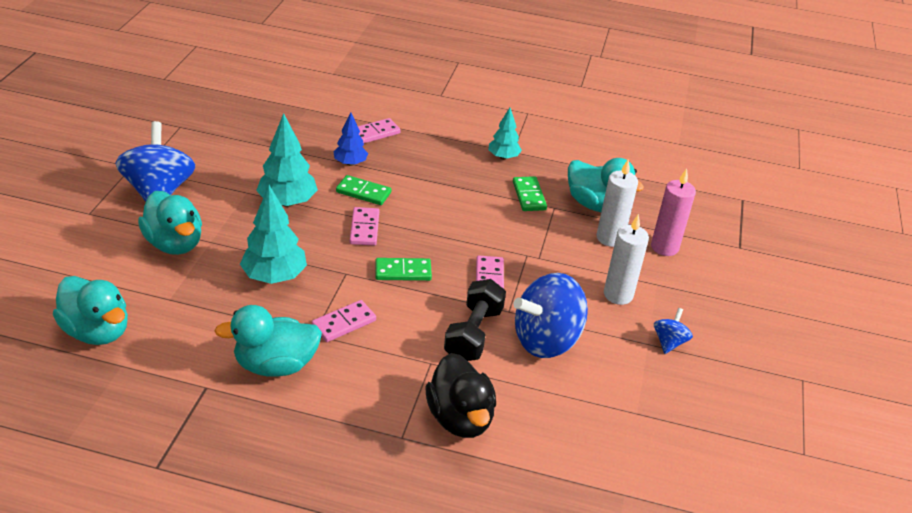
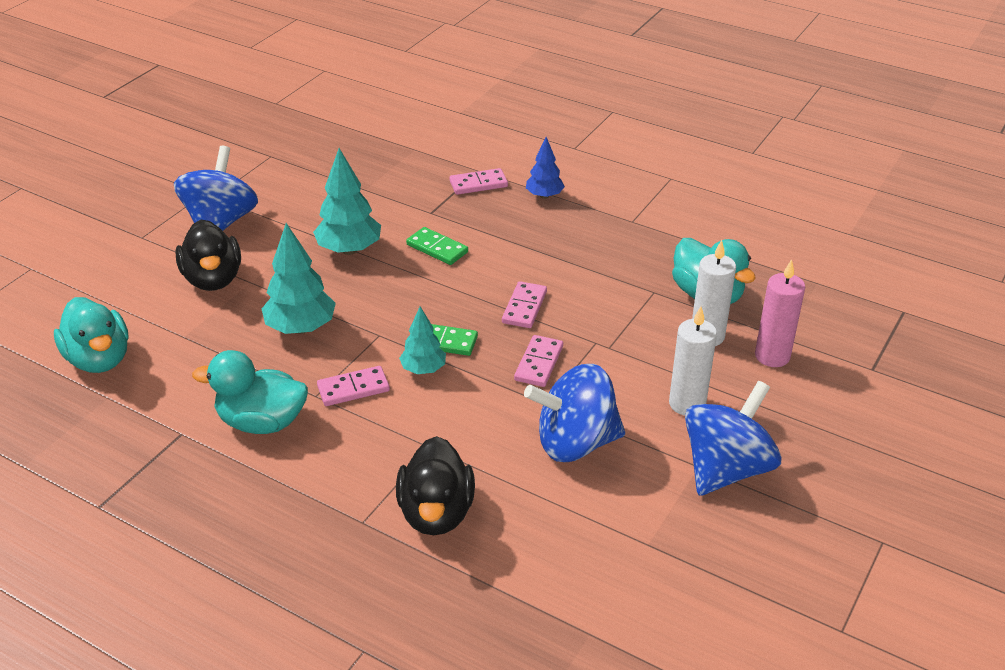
camera: 20 degrees right, 0 degrees up
(175, 243) = (213, 279): turquoise duck -> black duck
(350, 163) = (436, 214): blue tree -> blue tree (544, 196)
(364, 228) = (421, 288): pink domino -> pink domino (524, 307)
(473, 334) = (493, 422): black dumbbell -> none
(503, 157) = (618, 226): turquoise tree -> turquoise tree (423, 369)
(529, 196) = (629, 275): green domino -> none
(669, 342) = (726, 469): blue spinning top -> blue spinning top, size x2.12

